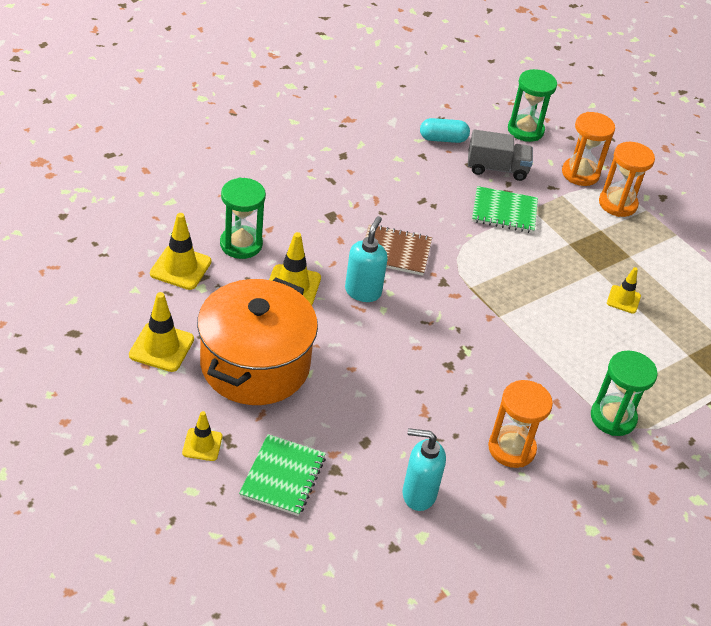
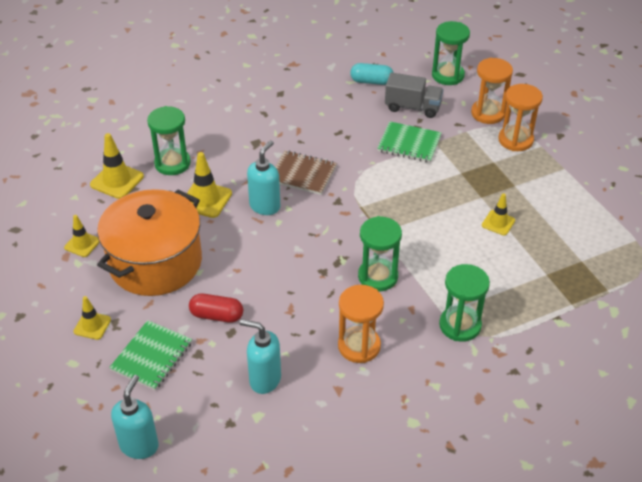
camera: 15 degrees right, 0 degrees up
(161, 347) = (82, 244): yellow traffic cone -> yellow traffic cone, size x0.63
(298, 581) = (139, 445): none -> turquoise soap dispenser
(344, 423) = (217, 315): none -> red capsule
(510, 367) = (378, 276): none -> green hourglass

